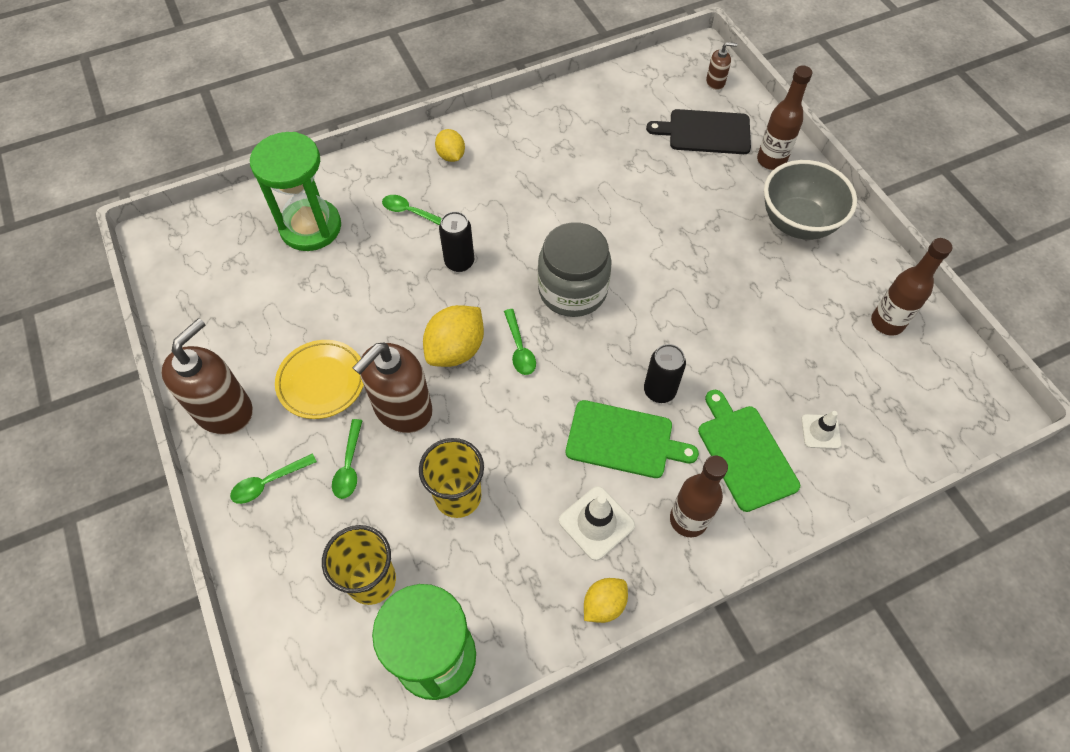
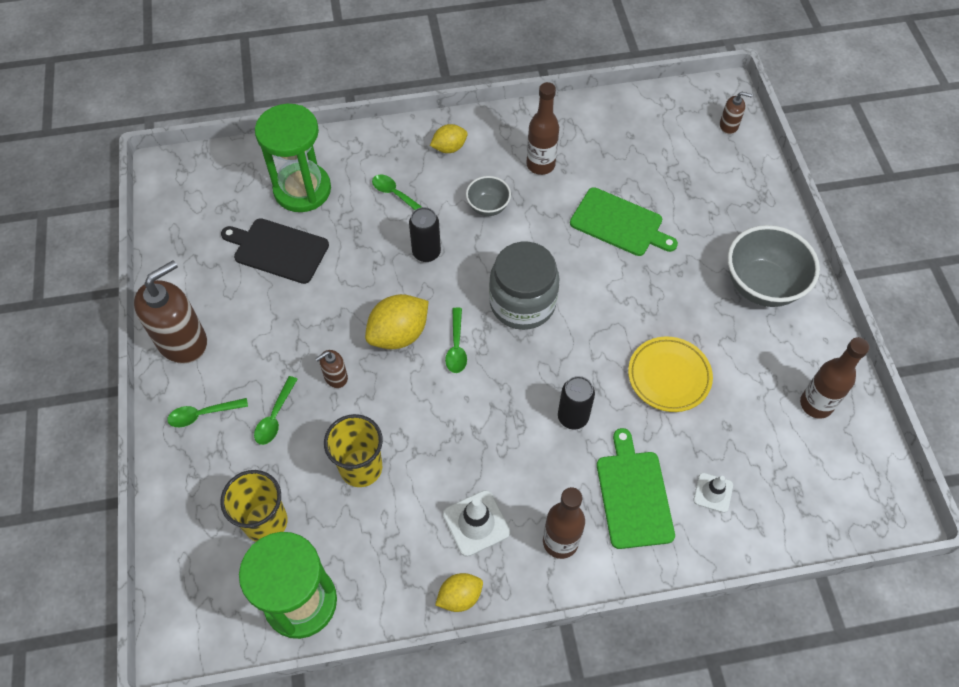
camera: 15 degrees right, 0 degrees up
(322, 381) = (272, 335): yellow plate -> yellow plate (669, 376)
(402, 409) = (335, 377): brown soap dispenser -> brown soap dispenser, size x0.46
(451, 156) = (449, 148): yellow lemon -> yellow lemon turned 75 degrees clockwise
(508, 204) = (488, 207): none -> grey bowl
(624, 440) = (525, 454): green cutting board -> green cutting board (619, 223)
(705, 132) = (701, 175): black cutting board -> black cutting board (278, 250)
(771, 160) = (757, 217): brown bottle -> brown bottle (540, 165)

